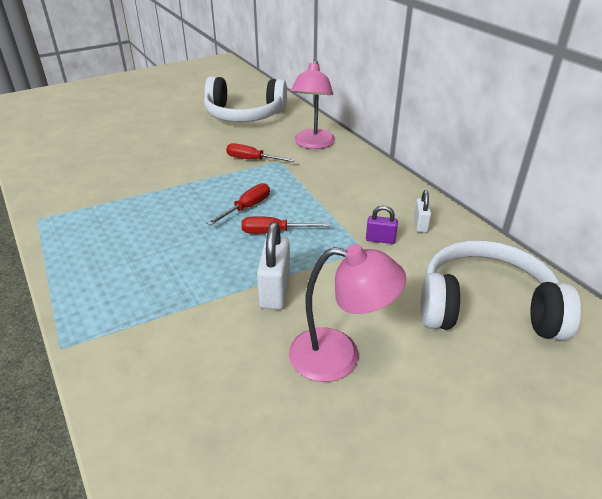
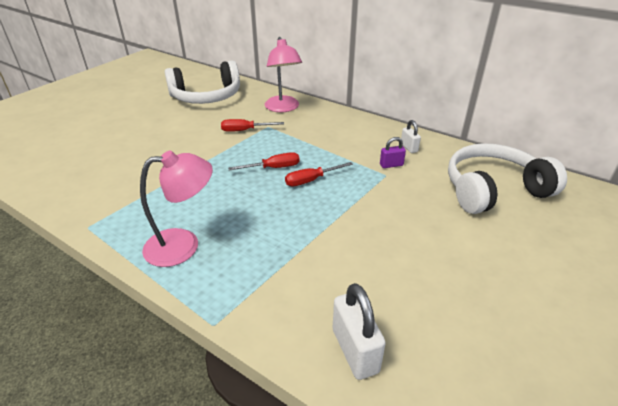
camera: 25 degrees left, 0 degrees up
(246, 207) = (273, 168): red screwdriver -> red screwdriver turned 60 degrees clockwise
(275, 291) = (349, 222): white padlock -> white padlock (355, 350)
(339, 356) = (433, 252): pink lamp -> pink lamp (183, 245)

